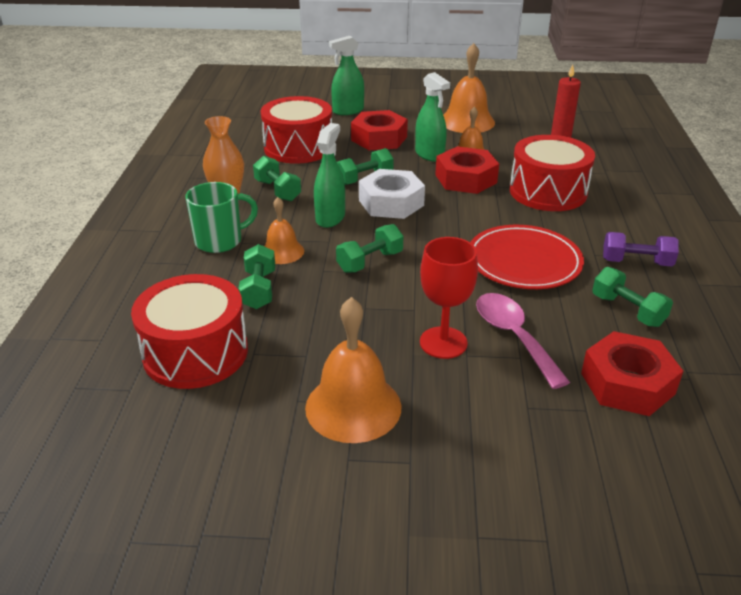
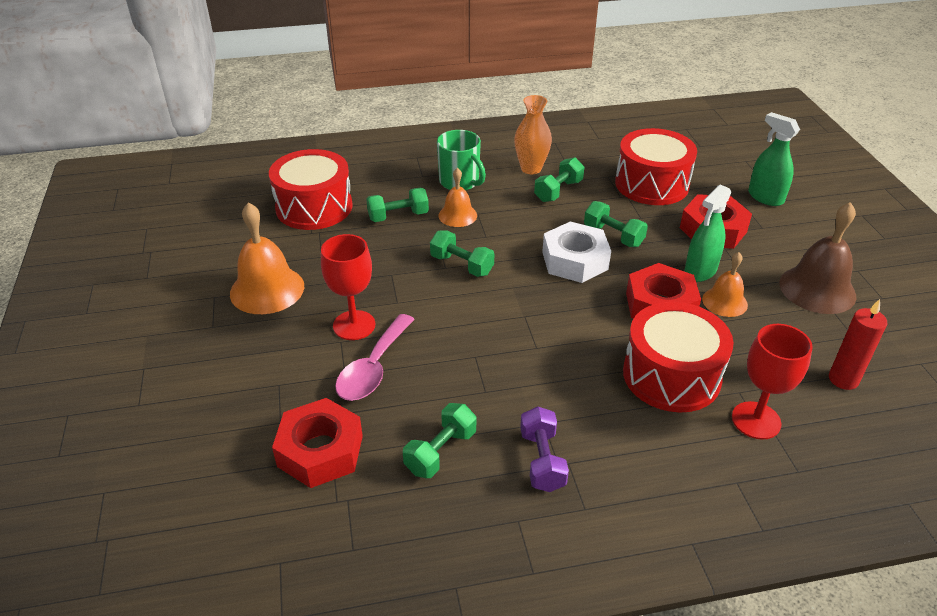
camera: 75 degrees right, 5 degrees up
(330, 218) = (525, 229): green spray bottle -> none
(467, 121) = (817, 289): orange bell -> brown bell
(513, 336) = (373, 368): pink spoon -> pink spoon turned 150 degrees clockwise
(524, 262) = (504, 366): red plate -> none
(597, 173) = (756, 420): none -> red goblet

